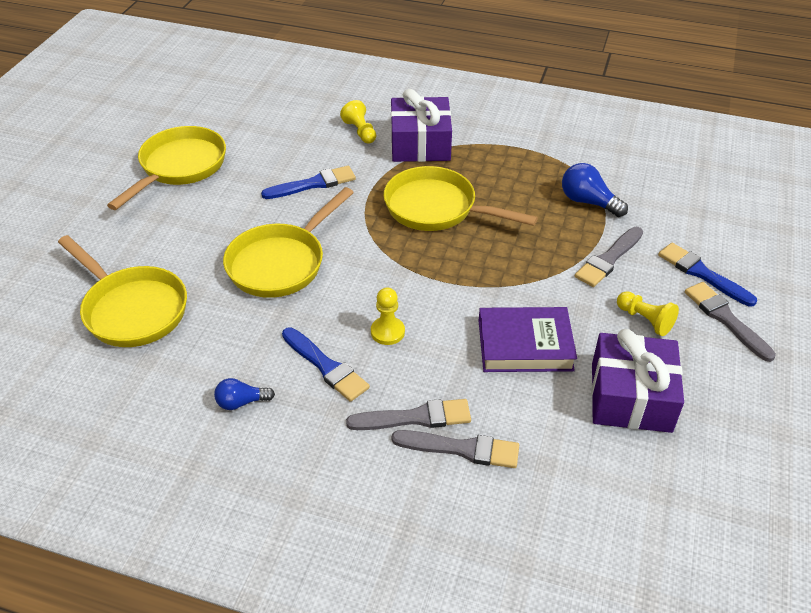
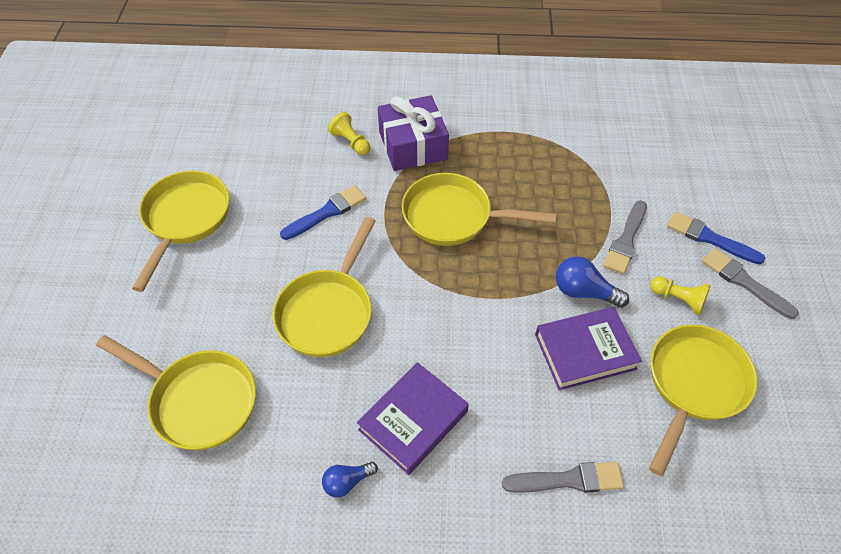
camera: 15 degrees left, 10 degrees up
(326, 366) = (413, 420): blue brush -> purple book
(387, 332) = (457, 367): yellow pawn -> none
(415, 417) = (515, 456): grey brush -> none
(588, 202) = (587, 181): blue light bulb -> blue light bulb (583, 292)
(631, 397) = (694, 385): purple gift -> yellow pan

